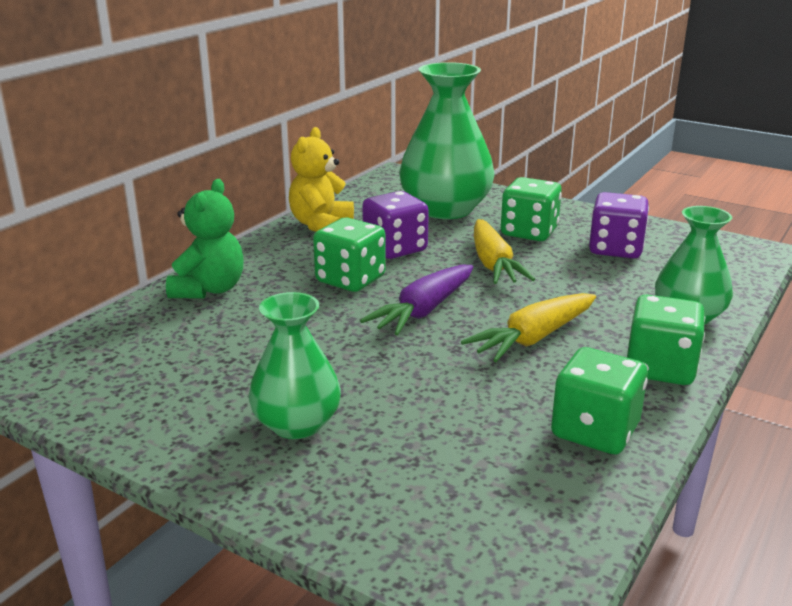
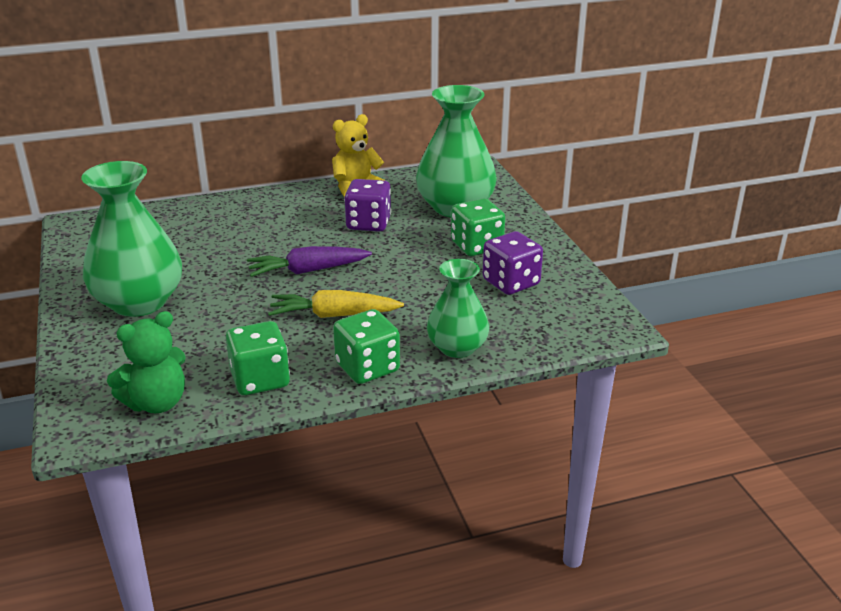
camera: 40 degrees right, 5 degrees up
(209, 289) = (226, 209): green teddy bear -> green teddy bear (156, 403)
(296, 424) = (139, 302): green vase -> green vase, size x1.64
(350, 280) = (305, 234): green dice -> none
(493, 264) = (407, 258): yellow carrot -> none

